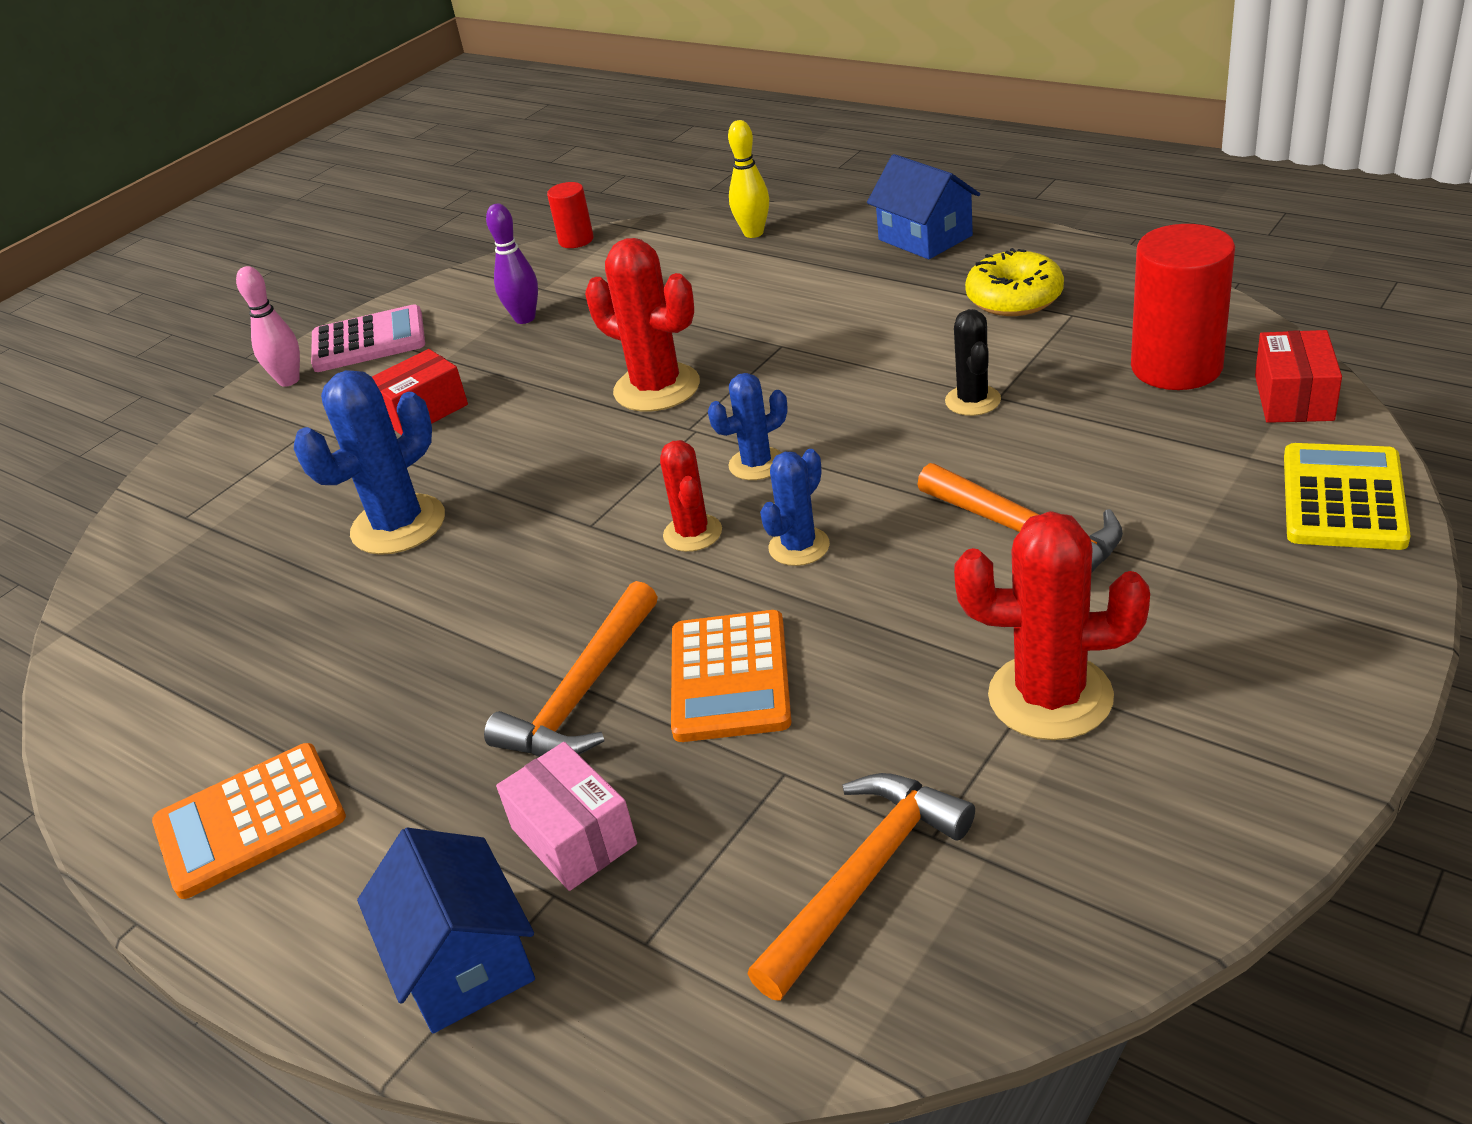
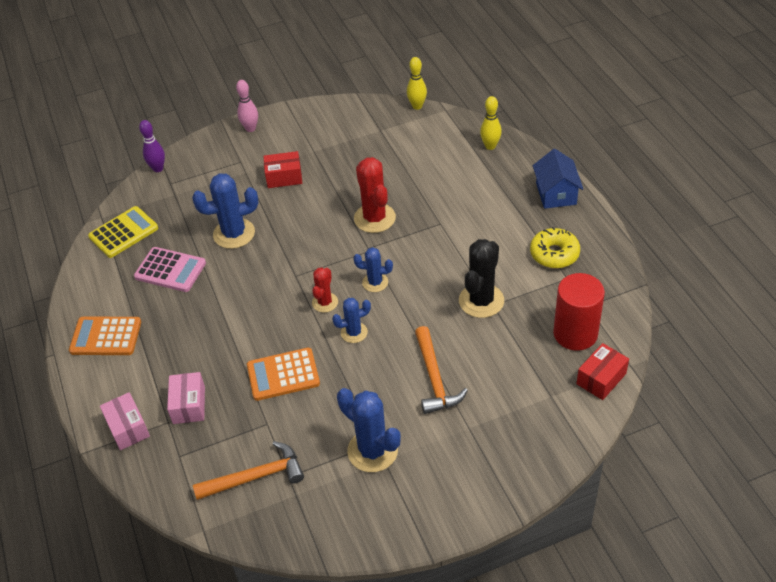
camera: 30 degrees right, 10 degrees up
(369, 341) = (294, 122): pink calculator -> pink calculator (170, 270)
(463, 961) = (127, 428): blue house -> pink box
(525, 318) = (359, 145): purple bowling pin -> purple bowling pin (158, 168)
(576, 240) = (417, 106): red cylinder -> yellow bowling pin
(582, 693) = (234, 350): orange hammer -> none
(730, 677) = (283, 375): orange calculator -> orange calculator turned 45 degrees clockwise
(973, 401) = (481, 301): black cactus -> black cactus, size x1.70
(1050, 697) = (372, 451): red cactus -> blue cactus
(1343, 498) = (561, 437): yellow calculator -> yellow calculator (123, 232)

